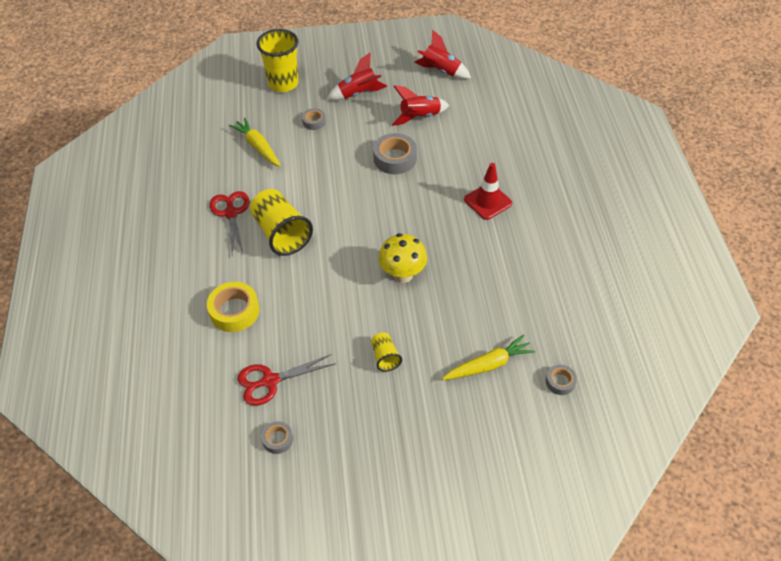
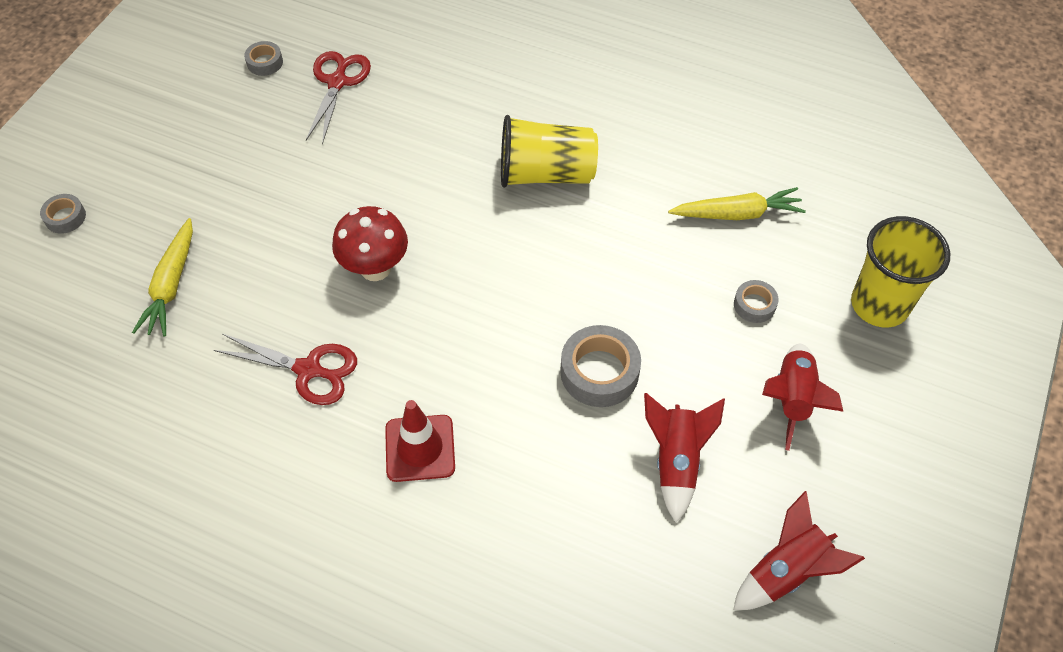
camera: 120 degrees right, 5 degrees up
(231, 213) = (620, 138): red scissors -> red scissors (308, 370)
(234, 311) = (457, 86): yellow tape -> none
(385, 357) = (275, 191): yellow cup -> none
(402, 274) = (375, 268): yellow mushroom -> red mushroom
(560, 382) = (80, 345): grey tape -> grey tape (65, 217)

